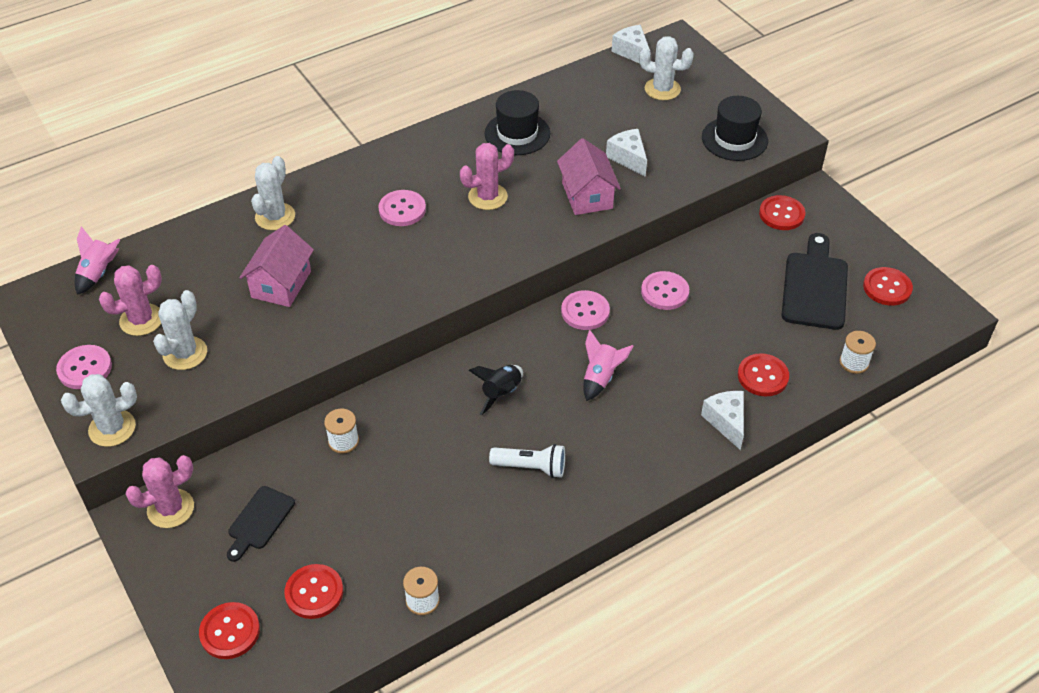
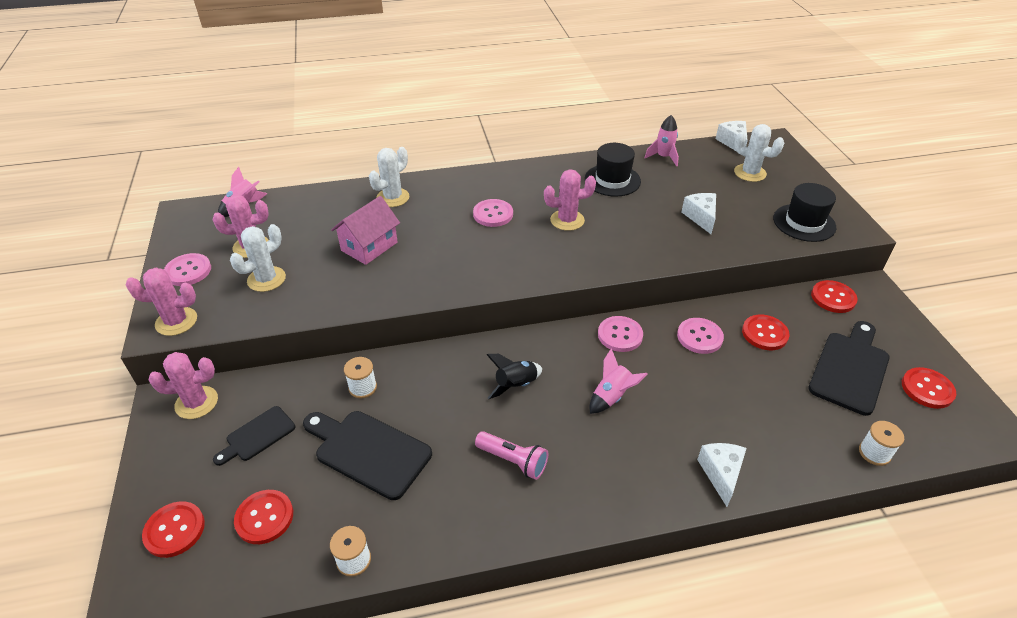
camera: 20 degrees right, 5 degrees down
(112, 428) = (176, 321): white cactus -> pink cactus
(384, 501) = (368, 451): none -> black cutting board
(531, 467) = (513, 461): white flashlight -> pink flashlight
(562, 90) = (663, 157): none -> pink rocket
(587, 196) = (653, 238): pink house -> none
(762, 376) = (772, 439): red button -> red button (764, 333)

